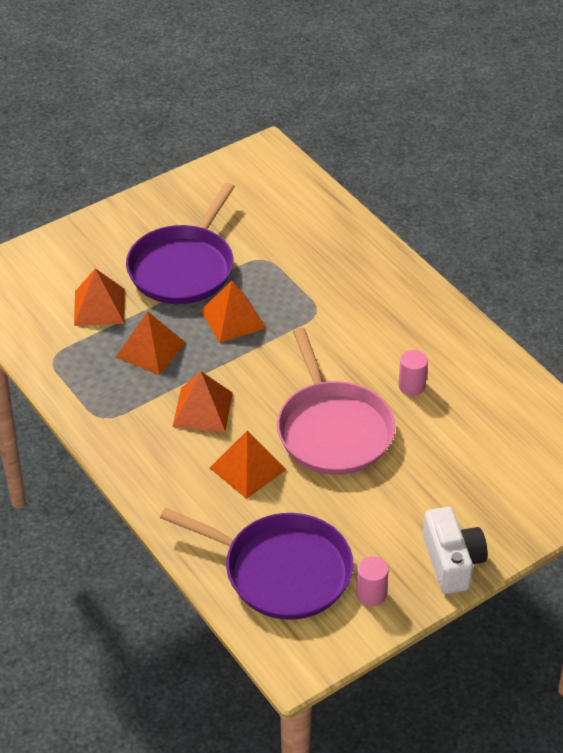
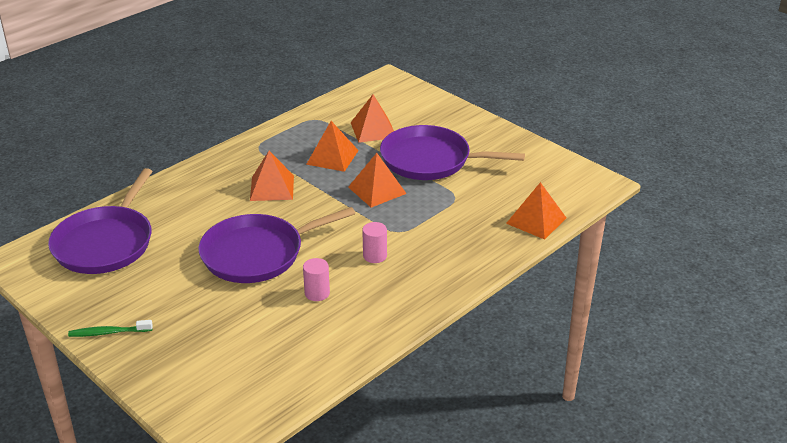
camera: 80 degrees right, 10 degrees down
(248, 468) = (211, 216): orange pyramid -> orange pyramid (536, 220)
(333, 429) = (257, 254): pink pan -> purple pan
(371, 594) = (78, 290): pink cylinder -> pink cylinder (375, 256)
(452, 562) = (109, 332): white camera -> green toothbrush

